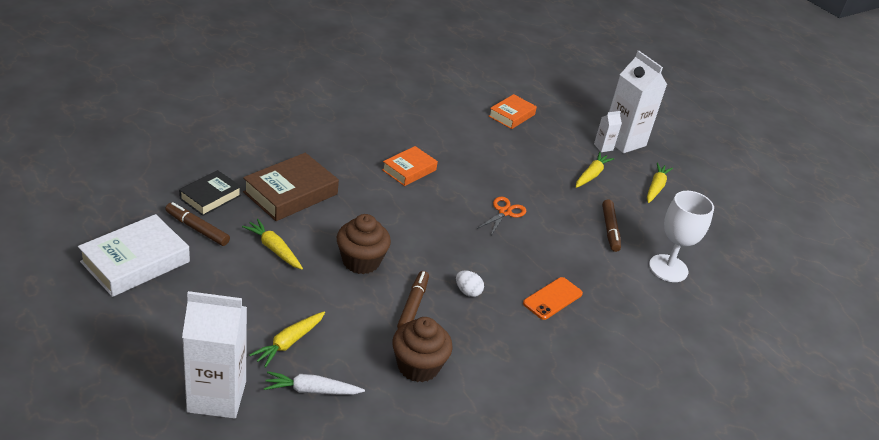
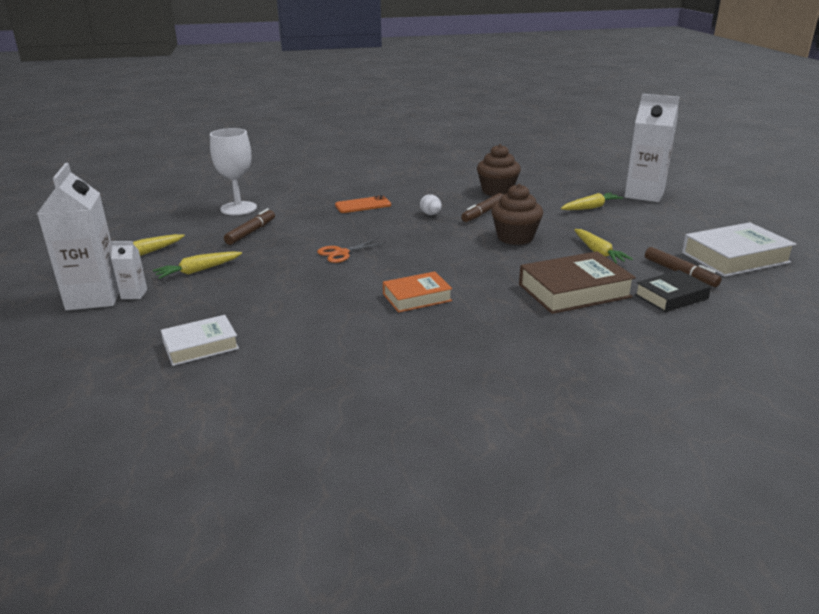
camera: 150 degrees left, 10 degrees down
(311, 390) = (577, 191): white carrot -> none
(511, 115) = (201, 346): orange book -> white book

